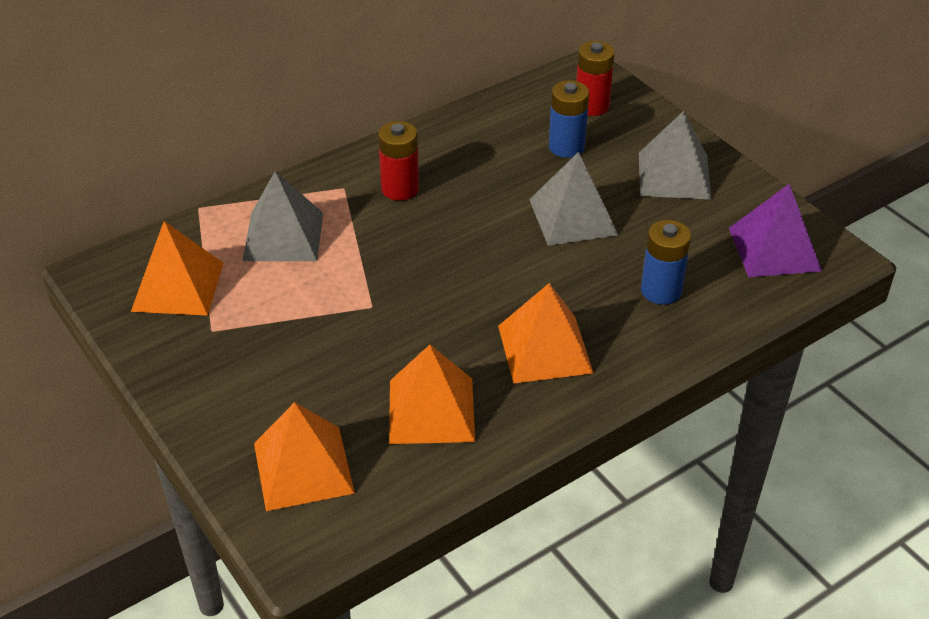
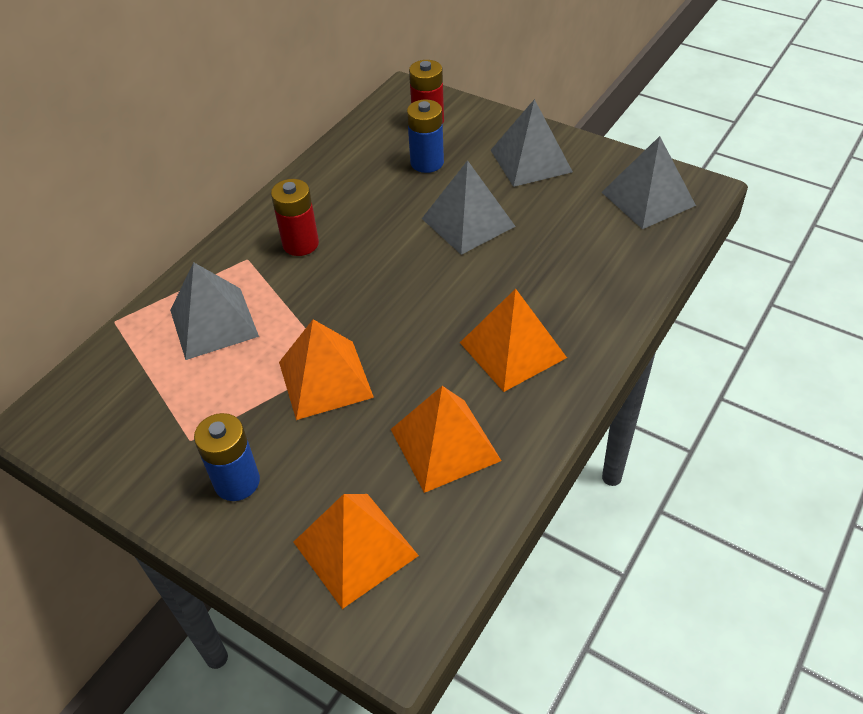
camera: 20 degrees left, 5 degrees up
(177, 286) = (133, 407): orange pyramid -> orange pyramid (325, 379)
(661, 291) = (579, 264): blue battery -> blue battery (237, 482)
(774, 249) = (648, 198): purple pyramid -> grey pyramid

